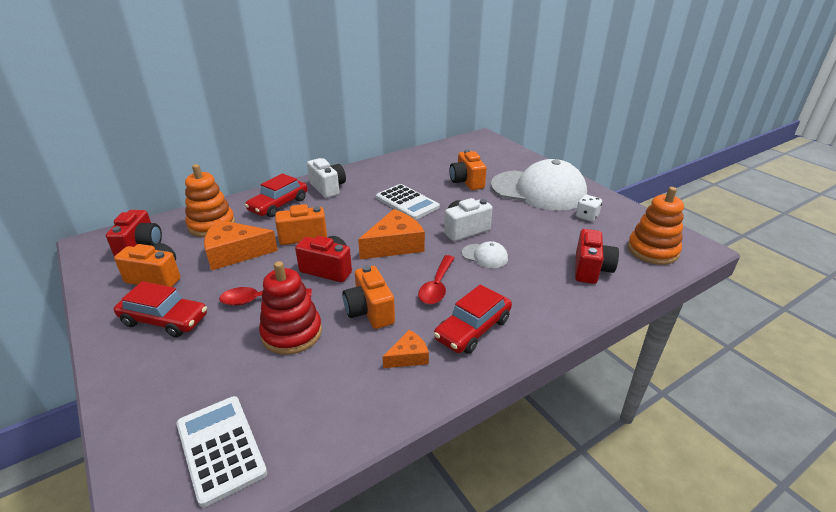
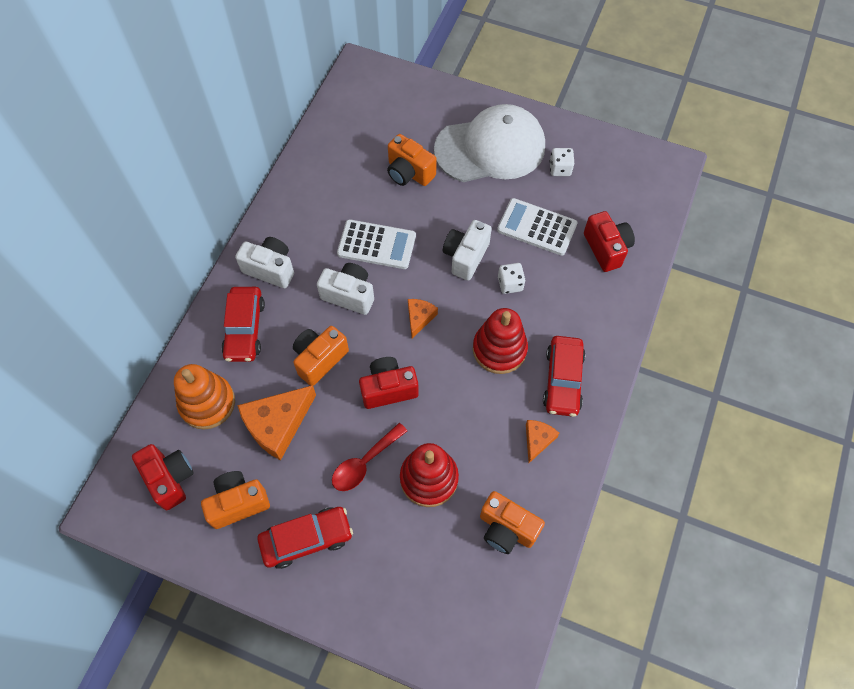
camera: 35 degrees left, 30 degrees up
(220, 448) = (480, 604): white calculator -> white calculator (537, 227)
(361, 216) = (349, 295): none -> white camera
(369, 311) = (469, 414): orange camera -> orange camera (506, 528)
(395, 245) = (419, 318): orange cheese -> orange cheese, size x0.53
(437, 286) = (499, 349): red spoon -> red stacking toy
(485, 256) = (510, 284): white cap -> white dice
(652, 251) = (640, 191): orange stacking toy -> none

